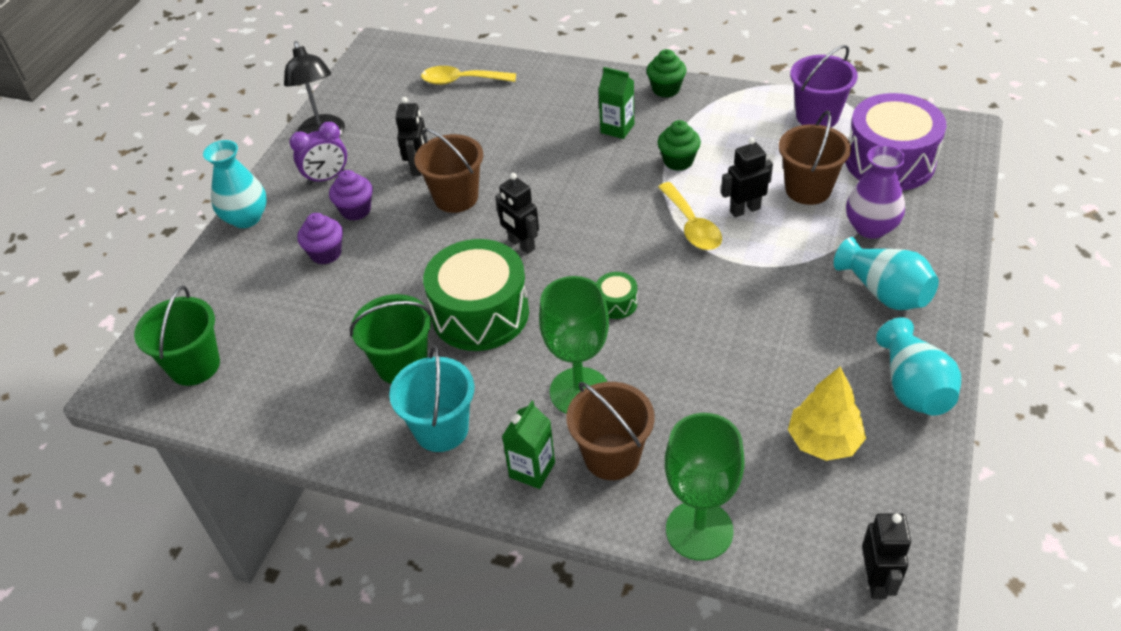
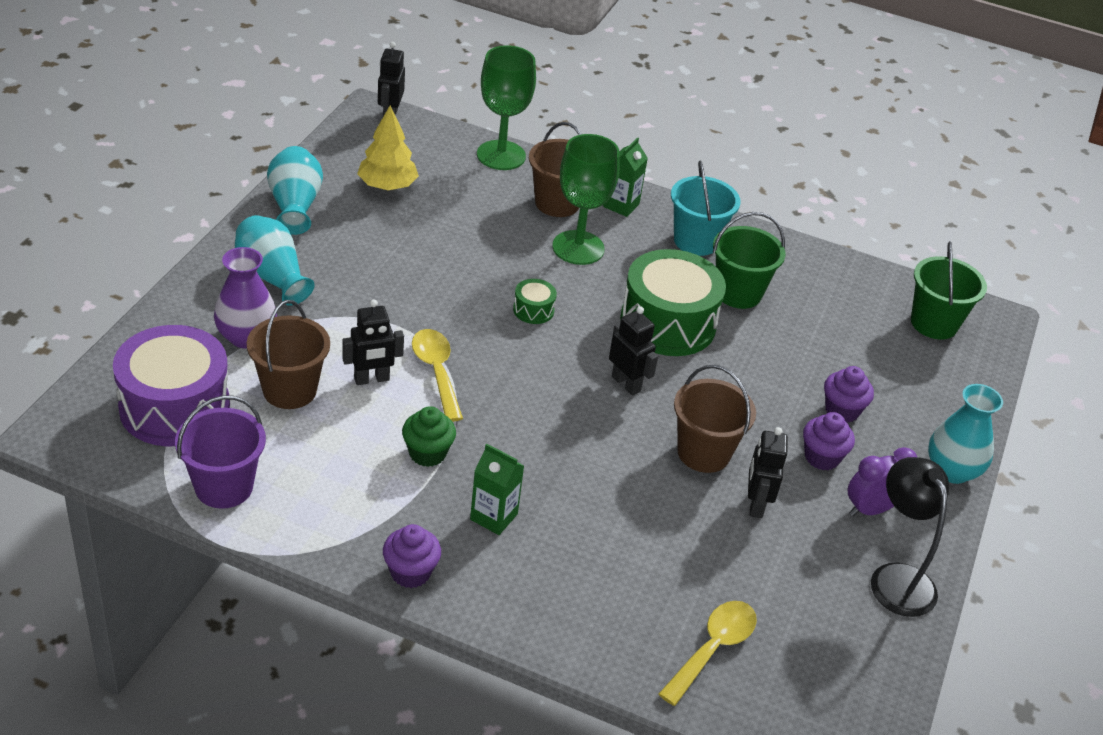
camera: 175 degrees right, 5 degrees down
(462, 81) = (712, 649): yellow spoon -> yellow spoon turned 60 degrees counterclockwise
(666, 89) = (410, 572): green cupcake -> purple cupcake

